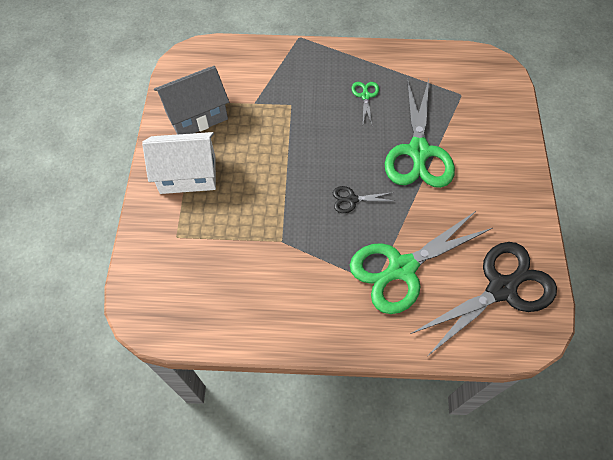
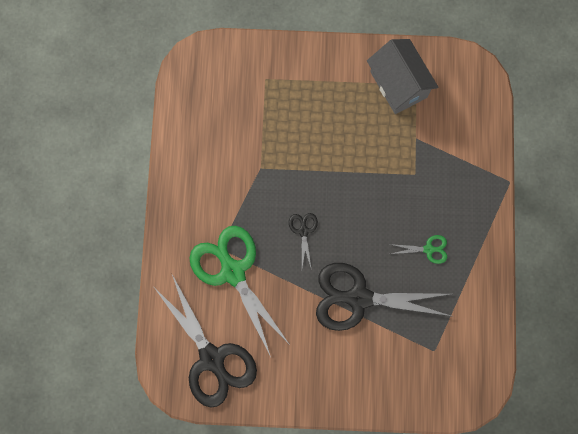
camera: 90 degrees right, 15 degrees up
(188, 175) = (329, 83): white house -> none
(418, 152) = (358, 298): green scissors -> black scissors

